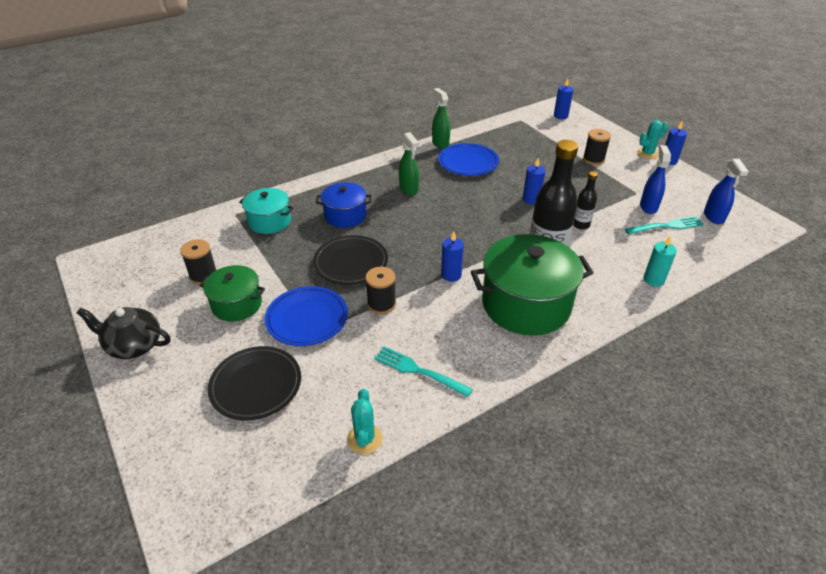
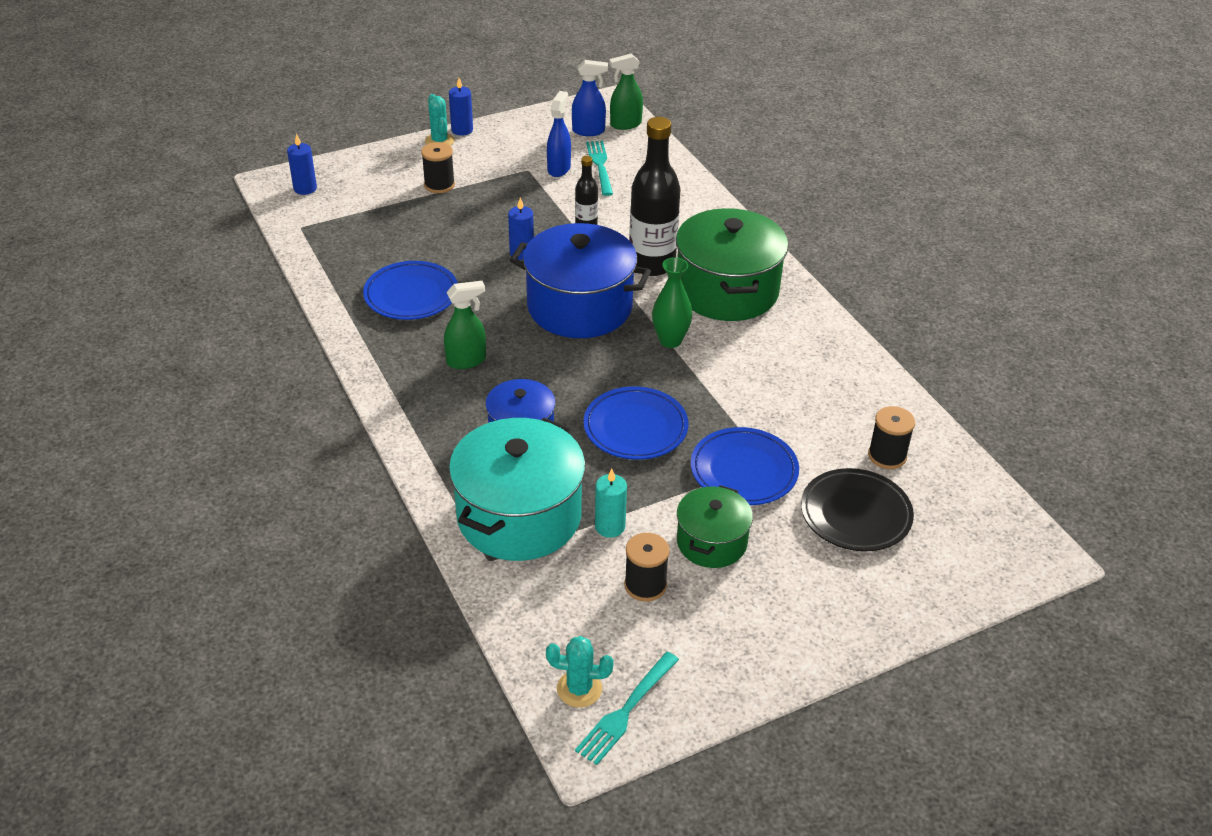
camera: 85 degrees left, 0 degrees up
(134, 345) = (789, 646): black teapot -> none
(269, 221) = (519, 516): turquoise pot -> turquoise pot, size x1.79
(351, 263) = (635, 428): black plate -> blue plate
(364, 439) = (922, 427): turquoise cactus -> turquoise cactus (579, 689)
(381, 304) = (719, 403): black spool -> black spool (887, 456)
(418, 371) = (829, 381): turquoise fork -> turquoise fork (626, 710)
(440, 143) = (342, 316): green spray bottle -> green spray bottle (625, 124)
(451, 275) = (670, 340): blue candle -> green vase
(478, 229) = (579, 307): none -> blue pot
(648, 206) = (559, 168): blue spray bottle -> blue spray bottle turned 90 degrees clockwise
(653, 280) = (693, 197): turquoise candle -> turquoise candle (610, 526)

